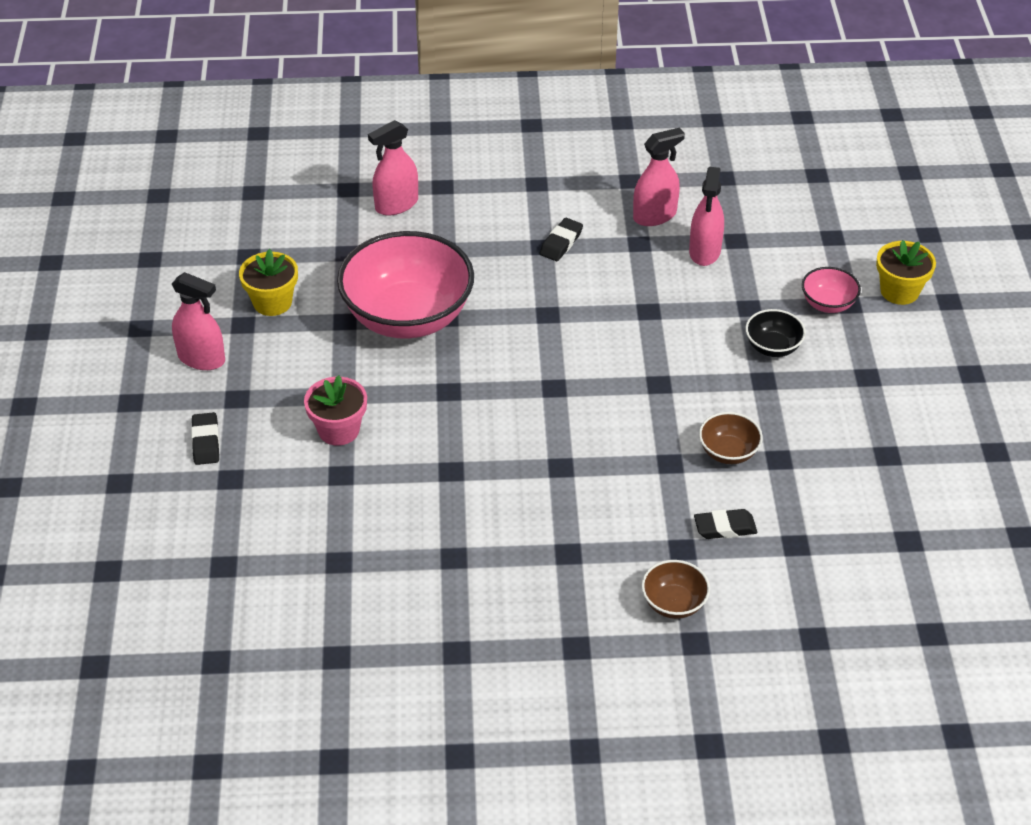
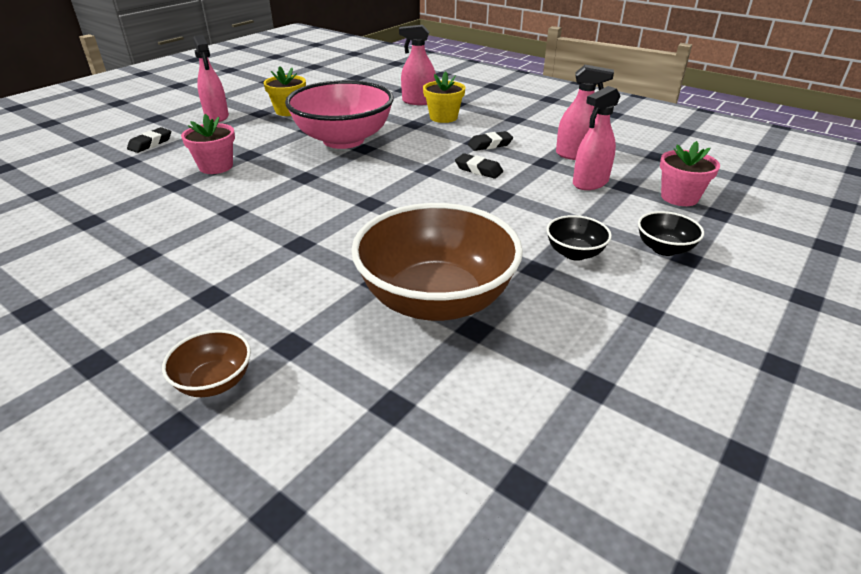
camera: 40 degrees right, 10 degrees down
(725, 527) = (350, 351): black eraser -> black eraser (478, 170)
(728, 452) = (436, 300): brown bowl -> brown bowl, size x2.29
(789, 231) = (679, 197): none -> pink flower pot
(828, 304) = (664, 249): pink bowl -> black bowl
(899, 291) = (752, 269): yellow flower pot -> yellow flower pot (443, 117)

